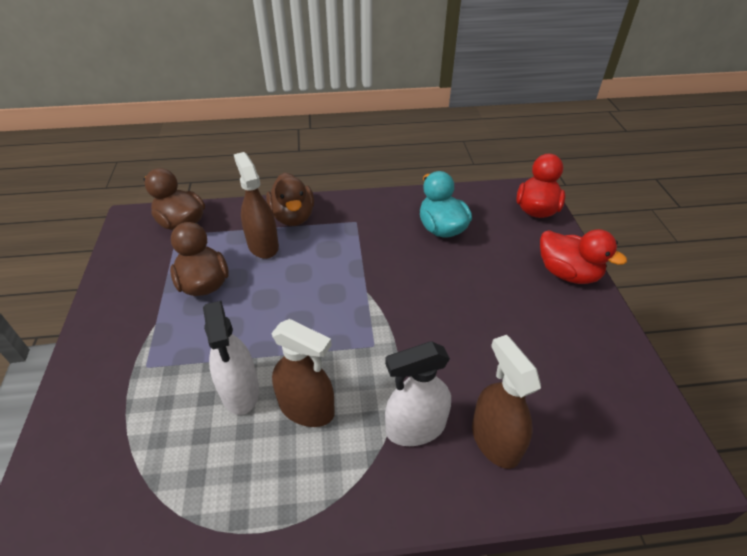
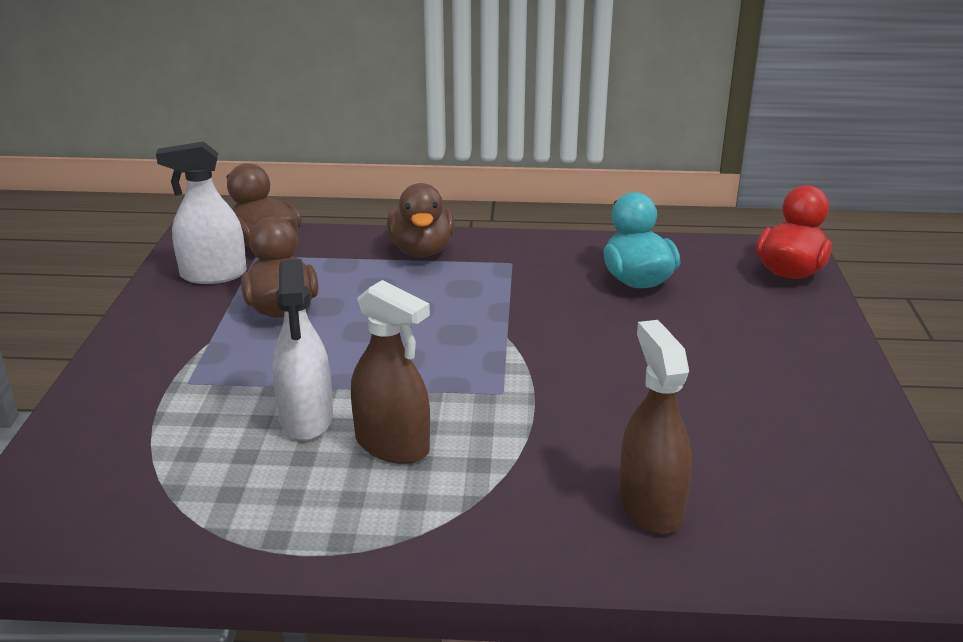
camera: 10 degrees right, 15 degrees down
(263, 245) = (372, 277): brown spray bottle -> none
(415, 427) = (539, 480): white spray bottle -> white spray bottle (213, 274)
(567, 273) = (817, 345): red duck -> none

